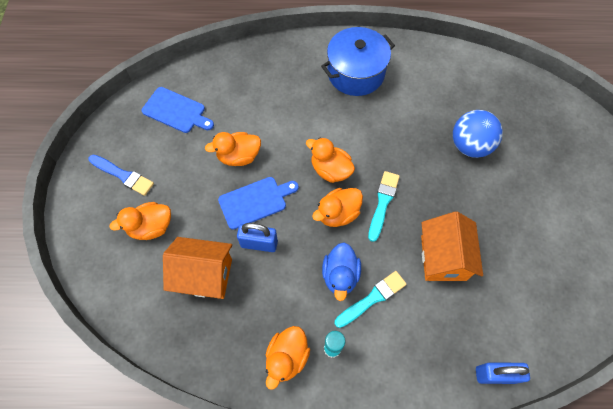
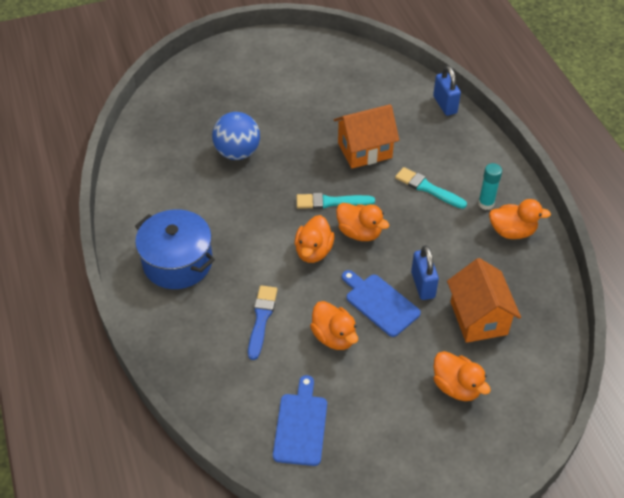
camera: 110 degrees left, 15 degrees down
(123, 175) = (412, 444): blue brush -> blue brush (261, 319)
(340, 275) = (420, 215): blue duck -> none

